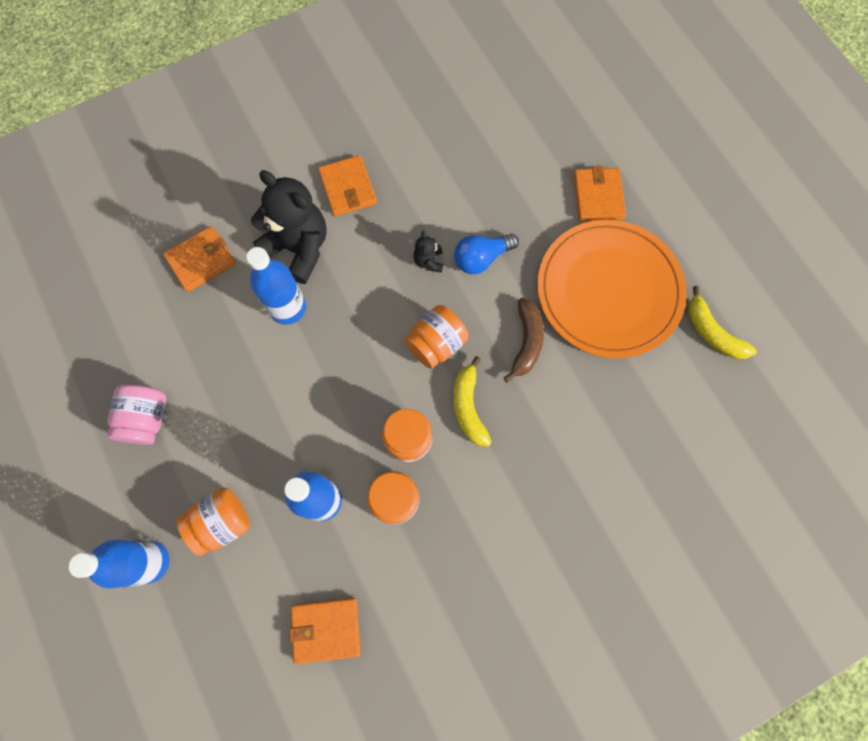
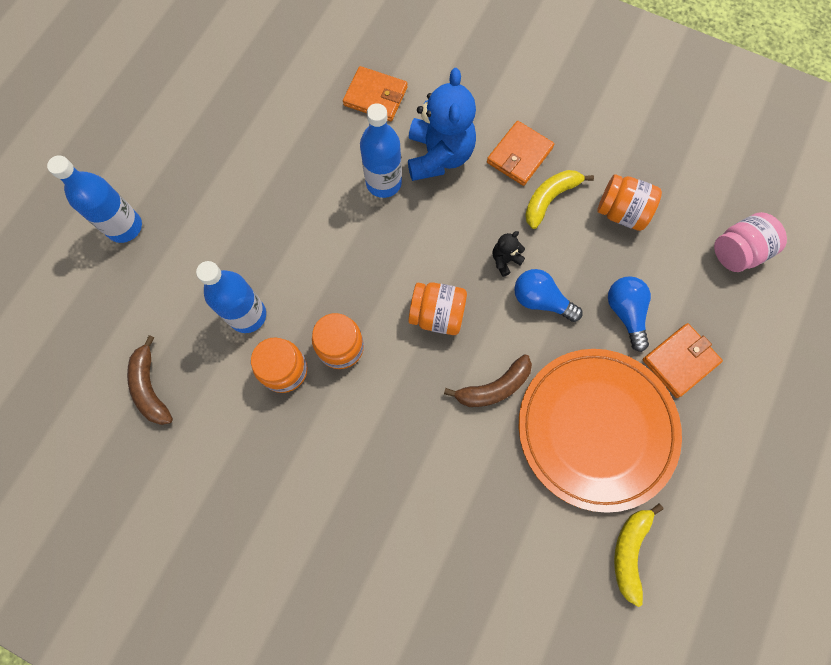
camera: 55 degrees right, 0 degrees up
(147, 419) = (227, 149): pink jar -> pink jar (737, 252)
(222, 522) = (184, 255): orange jar -> orange jar (621, 212)
(298, 248) = (439, 156): black teddy bear -> blue teddy bear
(326, 629) = (150, 387): orange wallet -> brown banana
(468, 406) = (402, 377): yellow banana -> yellow banana (549, 199)
(535, 206) = (625, 313): none -> blue light bulb

